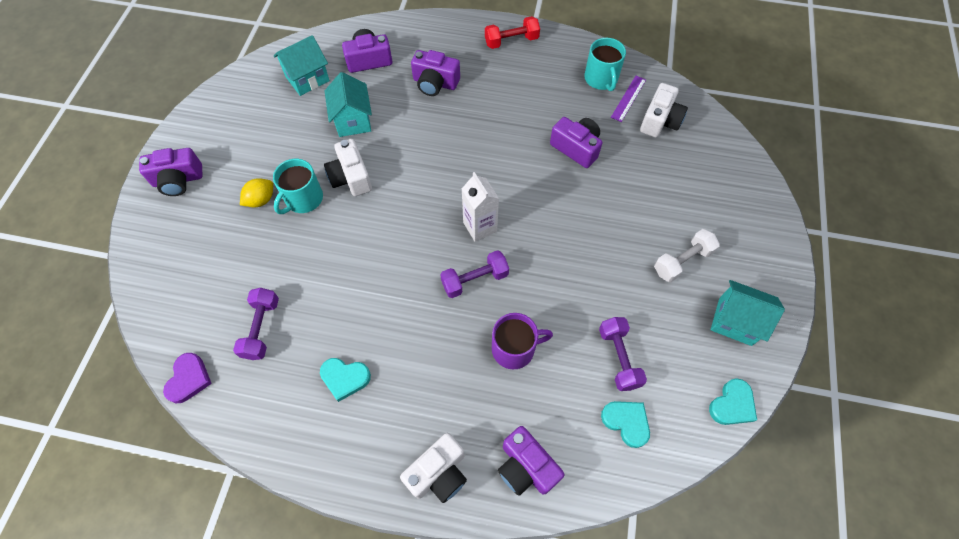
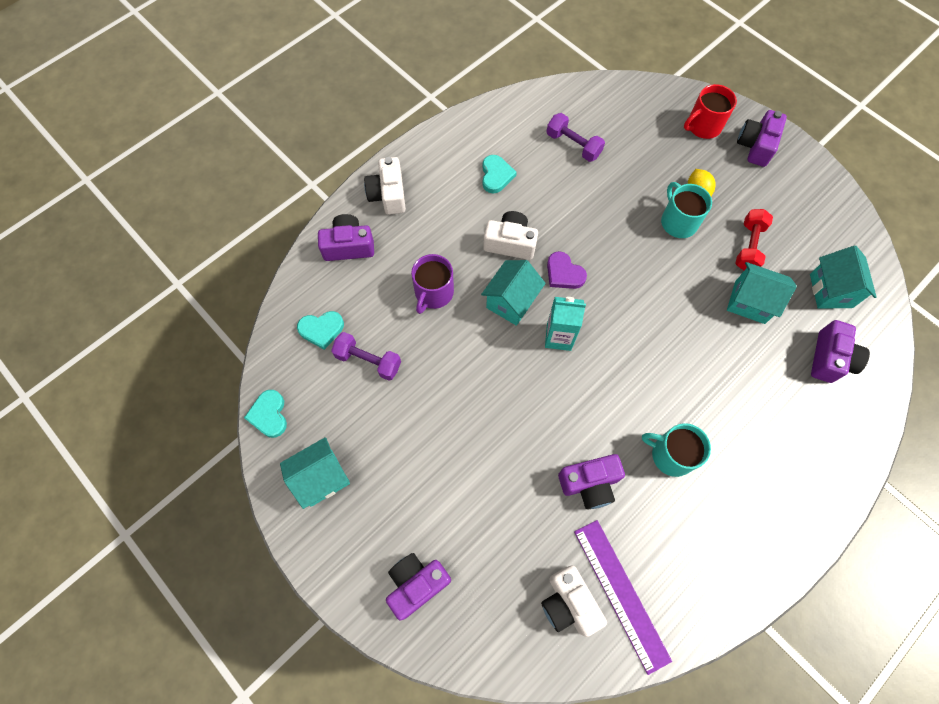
camera: 125 degrees right, 5 degrees up
(173, 230) = (703, 126): none -> red mug
(189, 379) = (564, 92): purple heart -> purple heart (564, 273)
(345, 378) = (496, 176): turquoise heart -> turquoise heart turned 135 degrees clockwise
(351, 177) = (680, 267): white camera -> white camera (510, 243)
(435, 83) = (760, 403): purple camera -> purple camera (416, 584)
(475, 280) = (511, 302): purple dumbbell -> turquoise house
(480, 227) = (558, 337): white carton -> turquoise carton
(511, 41) = (784, 525): red dumbbell -> red dumbbell (748, 246)
(601, 79) = (667, 586): turquoise mug -> turquoise mug (671, 454)
(628, 98) = (621, 594): purple ruler -> purple ruler, size x1.76
(682, 261) = (404, 482): white dumbbell -> none

